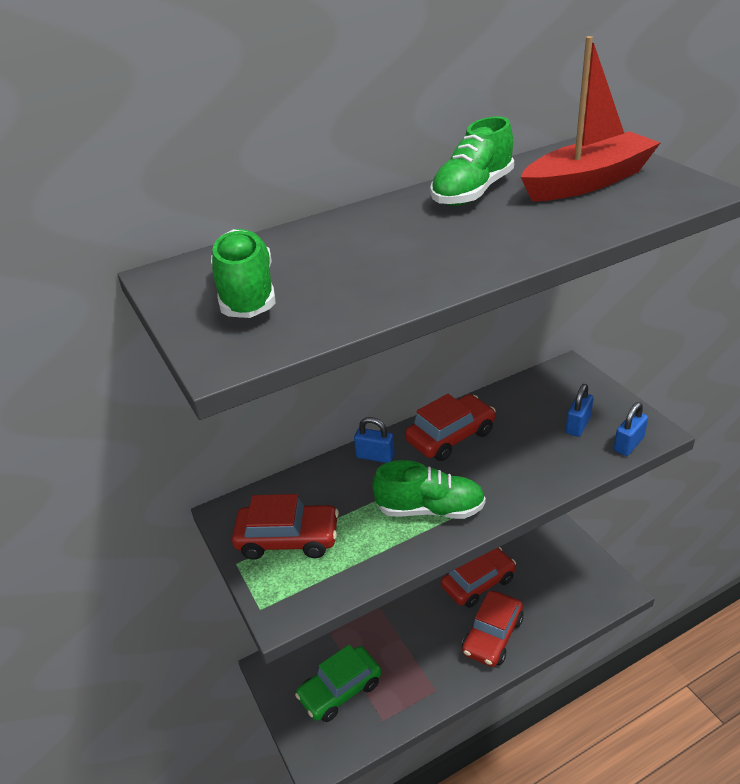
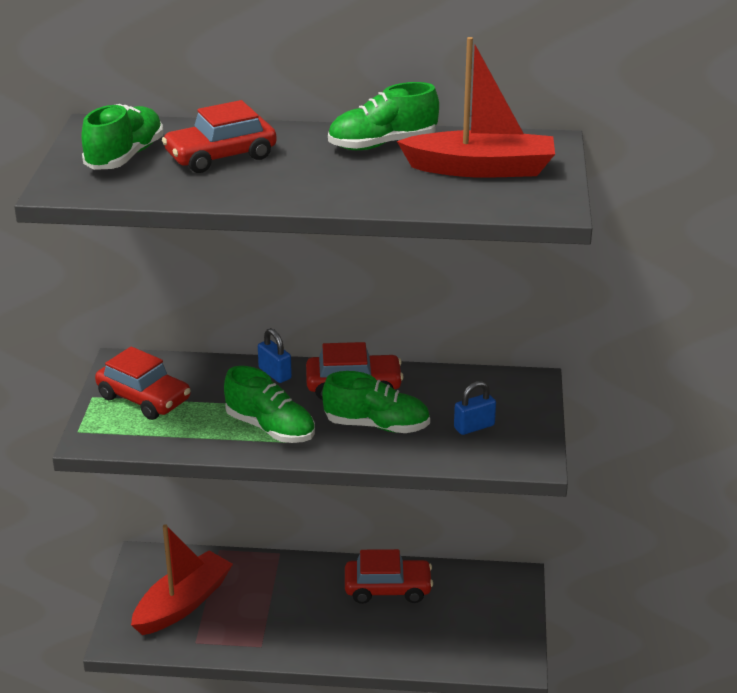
camera: 30 degrees right, 5 degrees down
(340, 690) = (183, 603): green car -> red boat
(492, 636) = (354, 634): red car -> red car (221, 156)
(509, 461) = (377, 425): none -> green shoe
(628, 444) = (497, 460): blue padlock -> none

